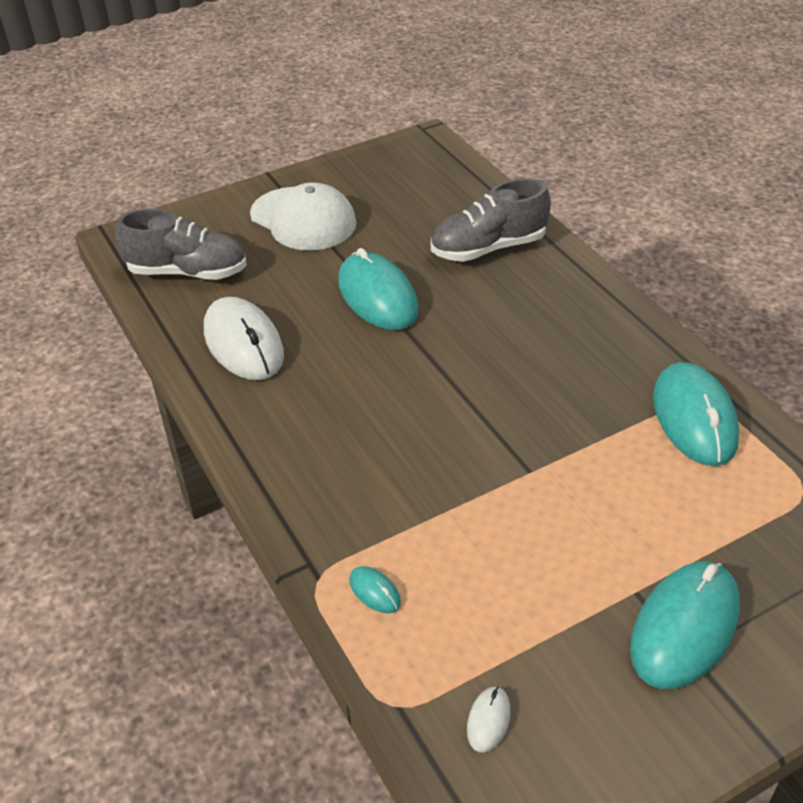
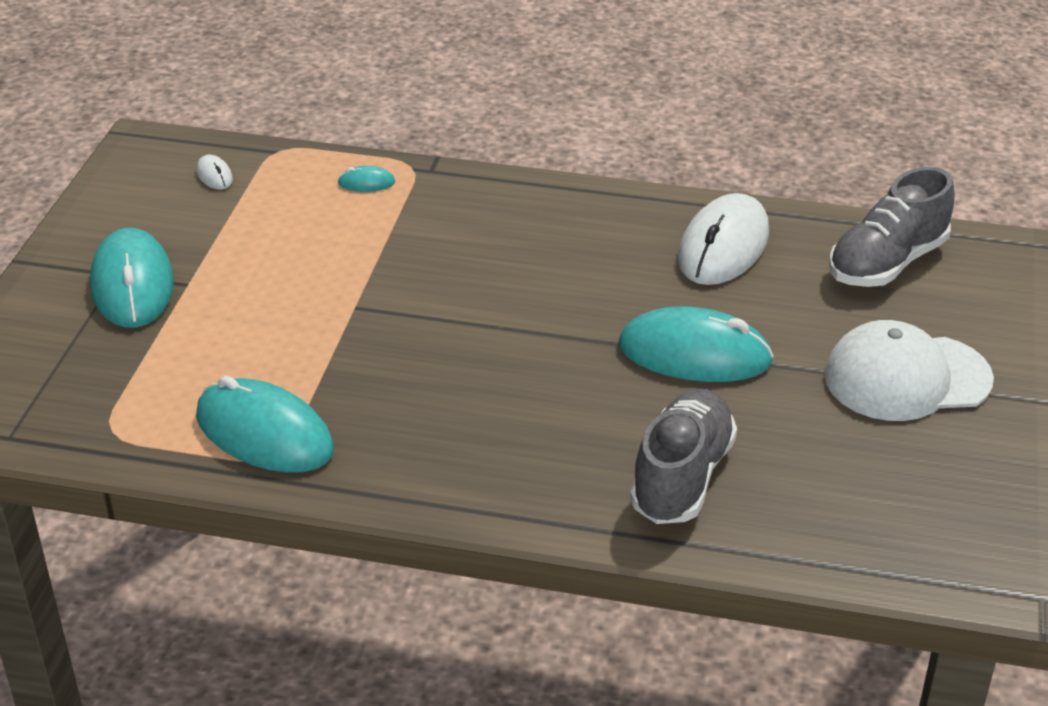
camera: 130 degrees right, 5 degrees down
(243, 343) = (723, 246): white mouse -> white mouse turned 75 degrees counterclockwise

